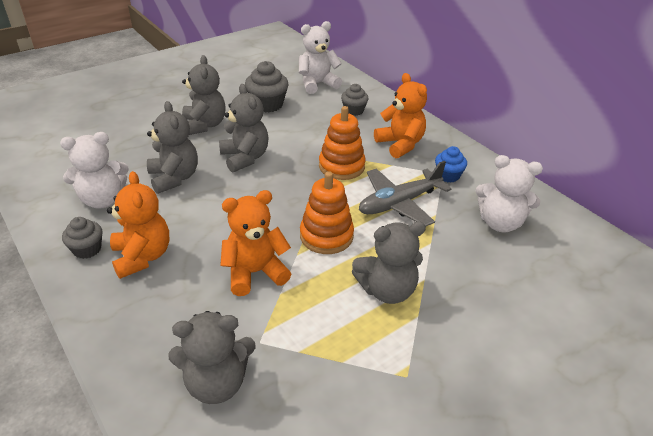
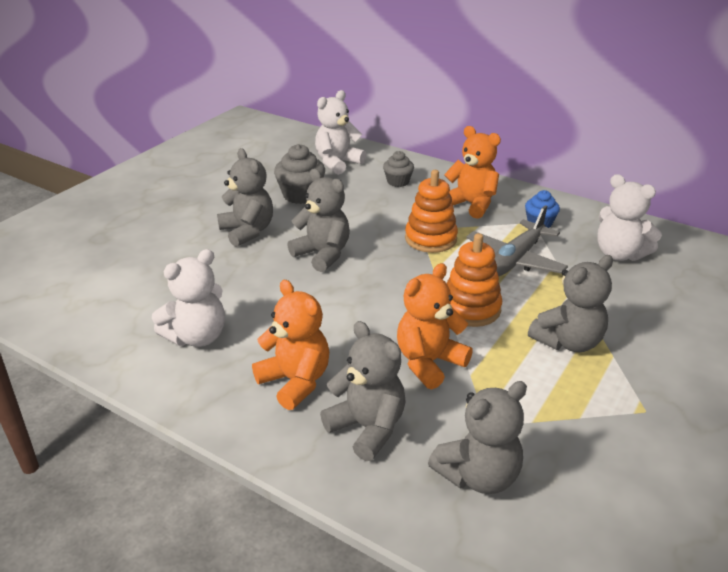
camera: 20 degrees left, 5 degrees down
(87, 249) = (225, 392): grey cupcake -> none
(174, 178) = (261, 294): grey teddy bear -> grey teddy bear (367, 428)
(500, 223) = (619, 254): white teddy bear -> white teddy bear turned 45 degrees clockwise

